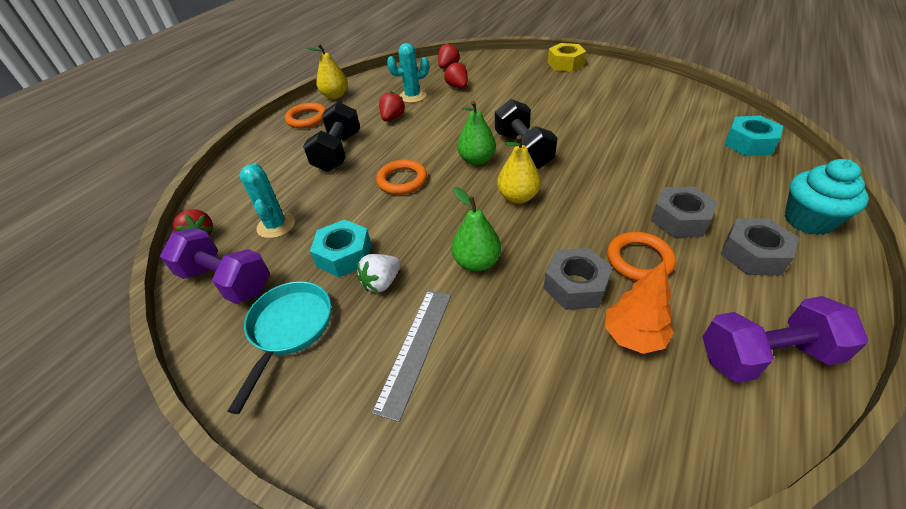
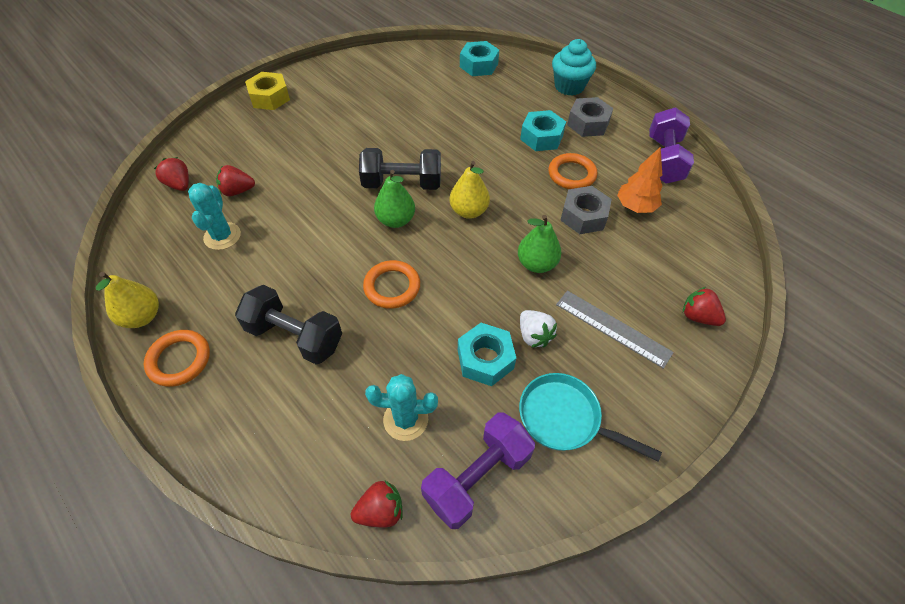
camera: 75 degrees left, 10 degrees up
(392, 118) = (258, 267): red strawberry -> red strawberry (698, 316)
(679, 219) = (541, 137): grey nut -> turquoise nut

